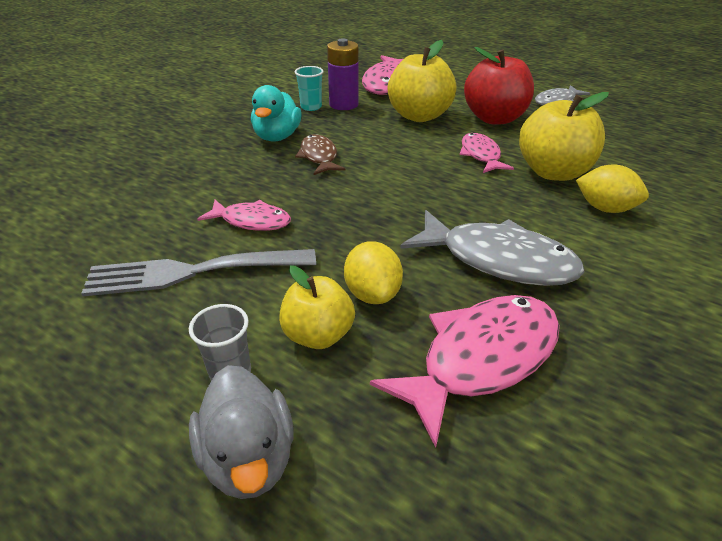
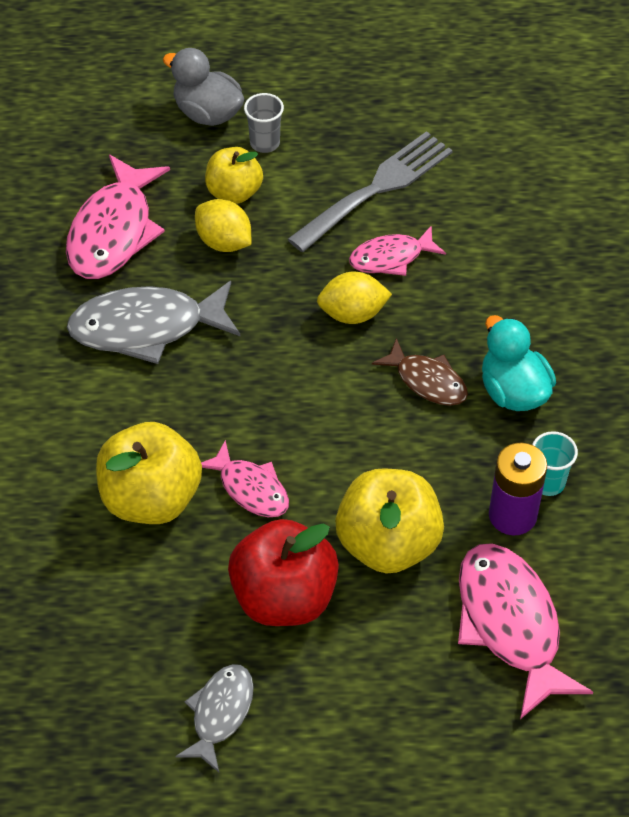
camera: 145 degrees right, 15 degrees up
(605, 208) = (74, 457): yellow lemon -> yellow lemon (353, 314)

